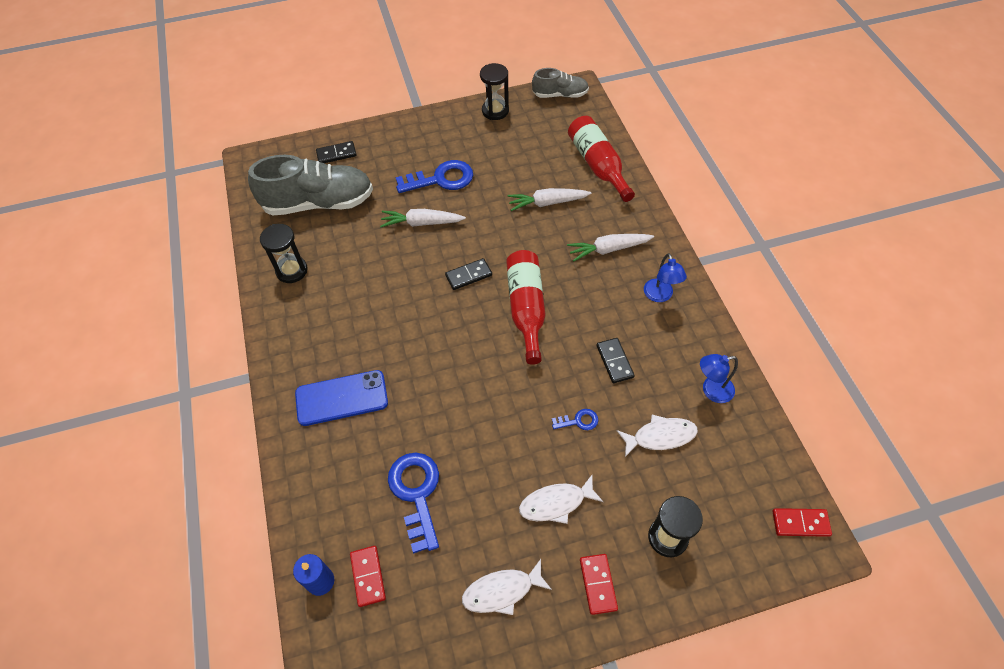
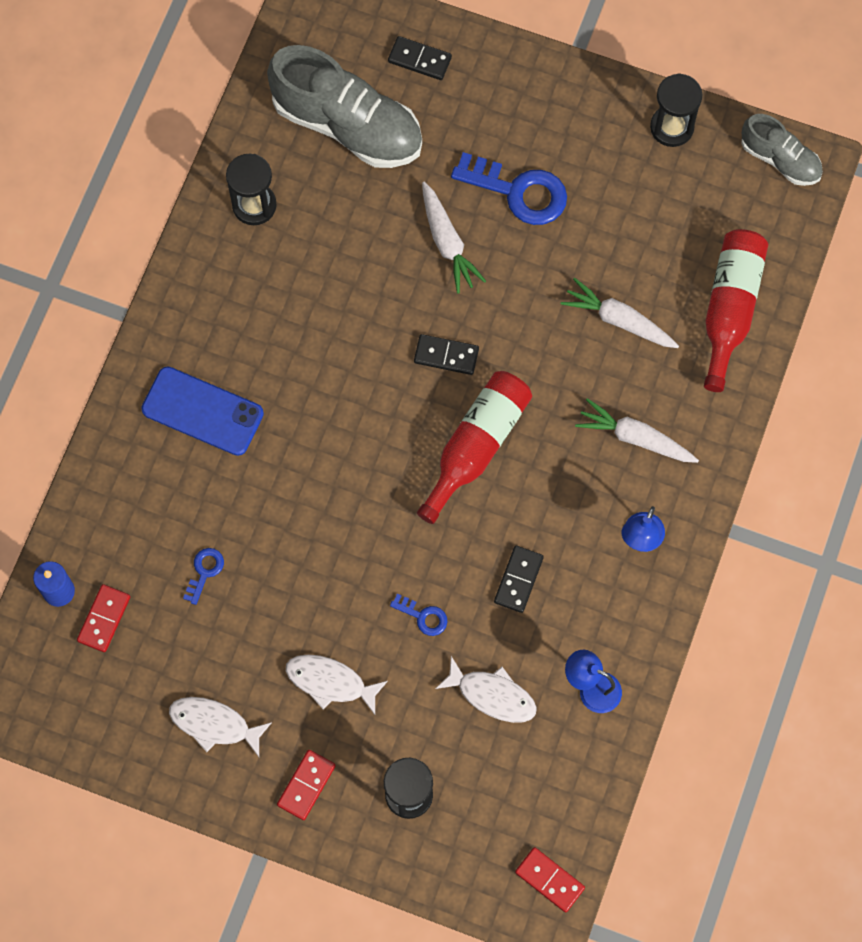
camera: 35 degrees right, 15 degrees up
(416, 493) = (204, 571): blue key -> blue key, size x0.48
(422, 223) = (447, 242): white carrot -> white carrot turned 150 degrees counterclockwise

